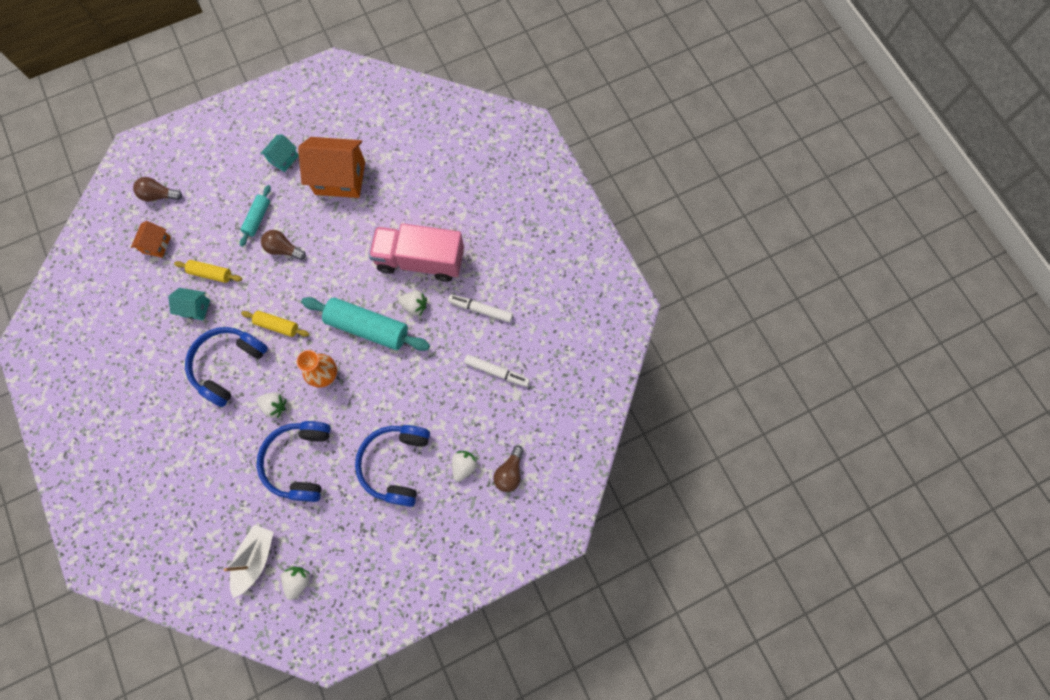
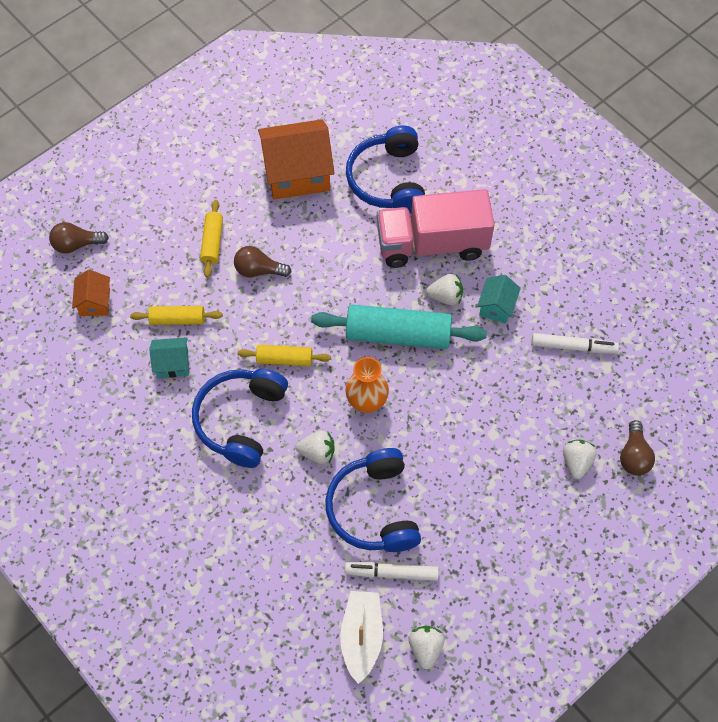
camera: 15 degrees left, 10 degrees down
(258, 218) = (212, 242): turquoise rolling pin -> yellow rolling pin
(283, 159) = (218, 167): turquoise house -> turquoise house (496, 307)
(396, 464) = (493, 482): blue headphones -> blue headphones (388, 180)
(480, 309) = (526, 282): white marker -> white marker (391, 573)

